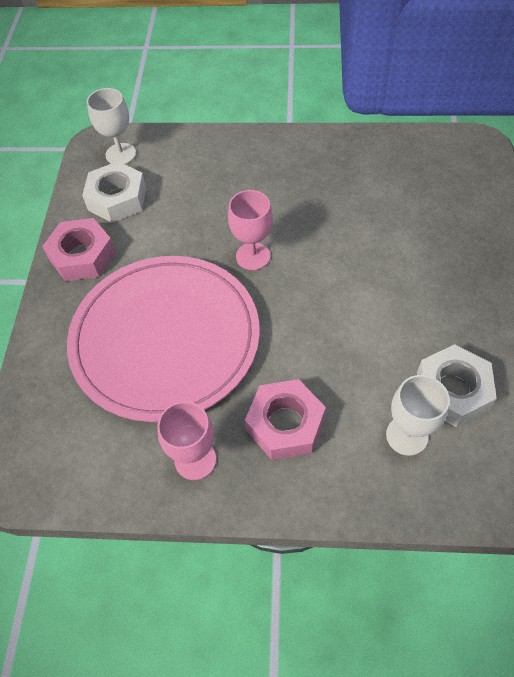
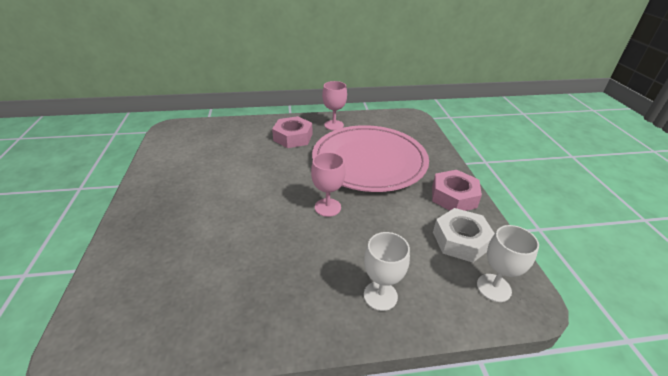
camera: 165 degrees right, 20 degrees down
(407, 435) = (231, 138): white goblet -> white goblet (380, 295)
(452, 390) = (201, 154): white nut -> none

